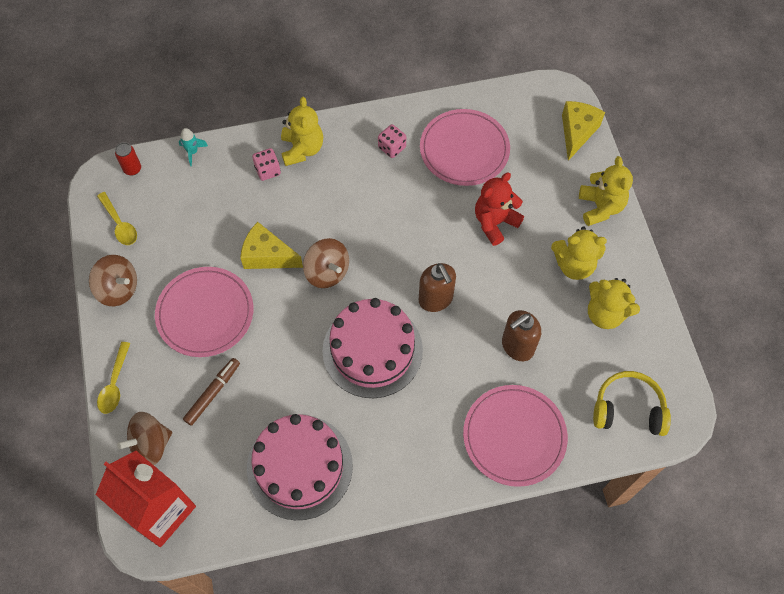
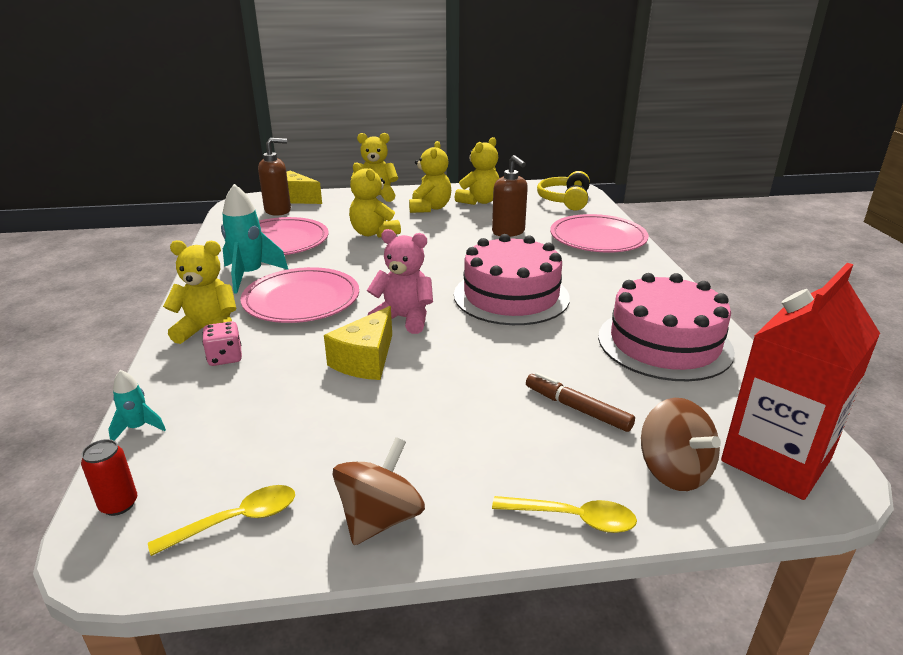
camera: 85 degrees left, 35 degrees down
(205, 313) = (447, 415): pink plate -> pink plate (301, 300)
(327, 272) = (404, 319): brown spinning top -> pink teddy bear
(392, 147) = (250, 275): pink dice -> turquoise rocket
(436, 299) = (453, 262): brown soap dispenser -> brown soap dispenser (278, 210)
(495, 222) = (373, 233): red teddy bear -> yellow teddy bear

